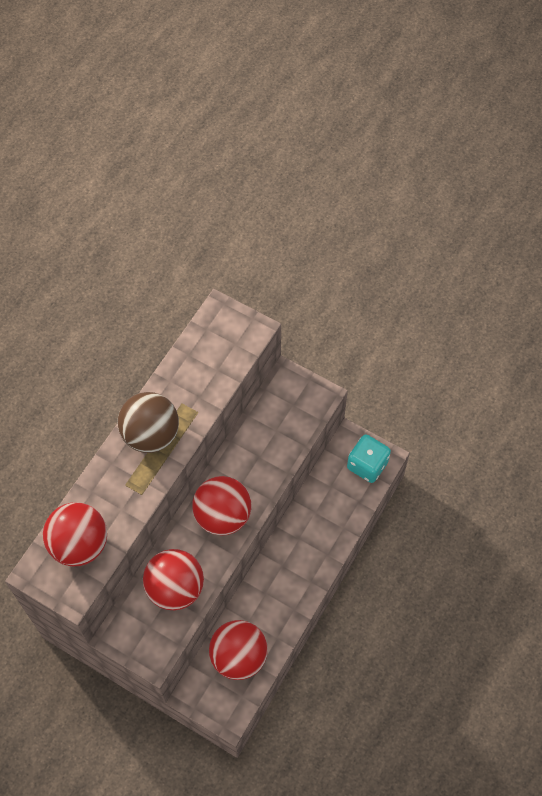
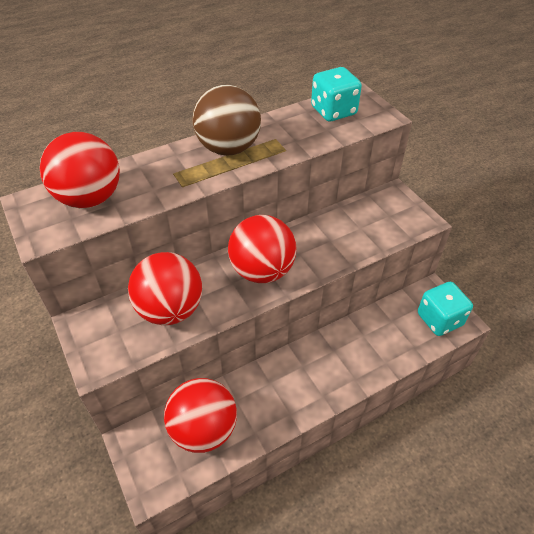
camera: 30 degrees right, 15 degrees down
(211, 344) = (333, 111): none -> turquoise dice

